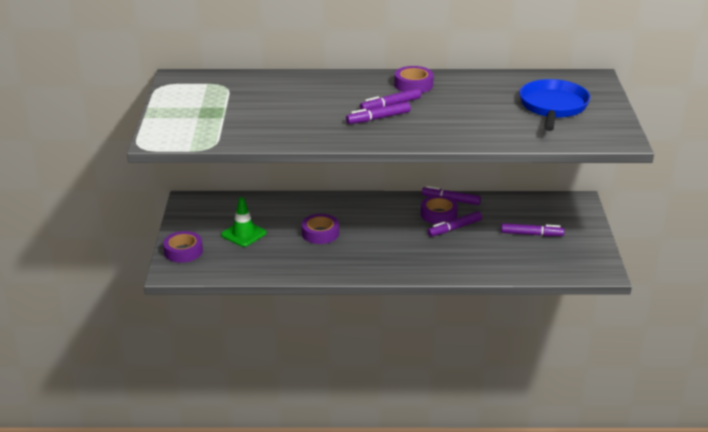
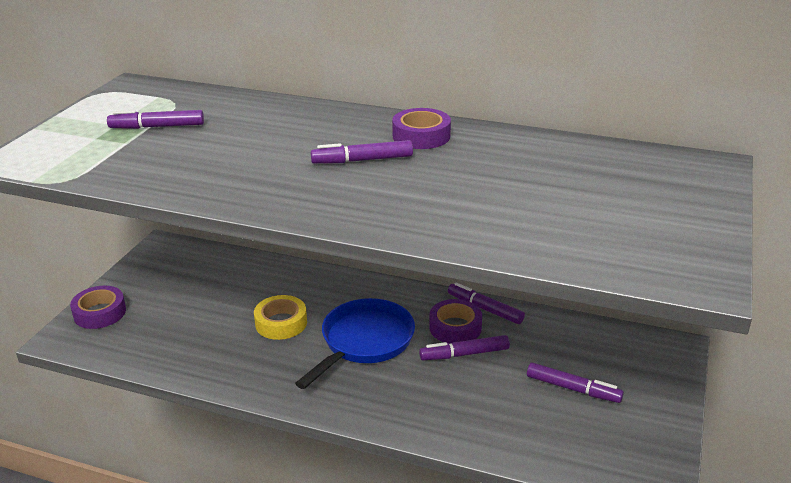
camera: 20 degrees right, 0 degrees up
(243, 234) = (188, 304): green traffic cone -> none
(320, 233) = (281, 323): purple tape -> yellow tape
(378, 118) = (327, 176): purple marker -> purple marker (157, 127)
(553, 107) = (611, 201): blue pan -> blue pan (364, 342)

